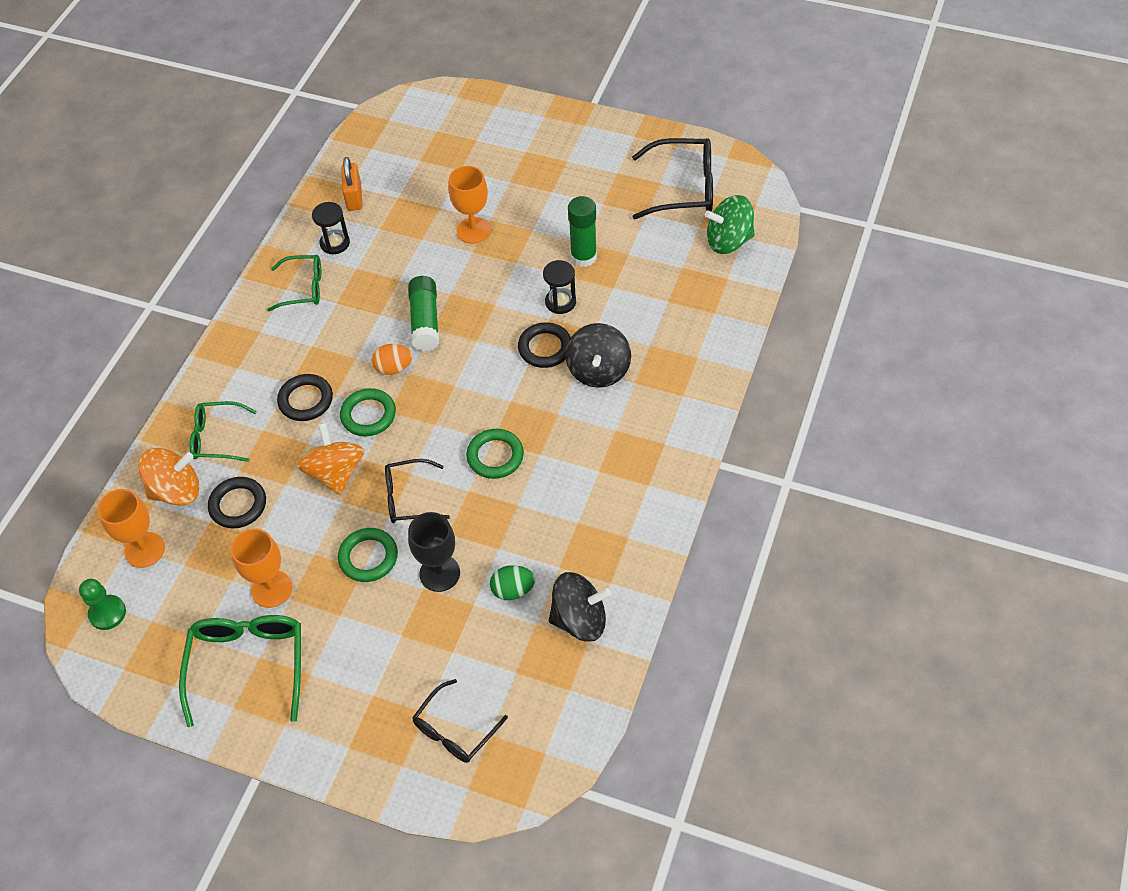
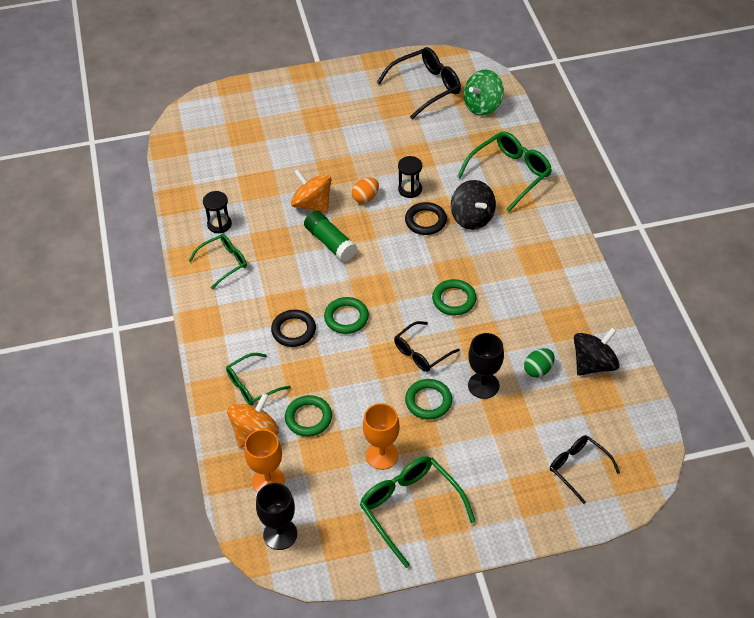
camera: 35 degrees left, 5 degrees down
(107, 613) = (280, 534): green pawn -> black goblet
(238, 505) = (308, 418): black ring -> green ring
(335, 473) = (357, 363): orange spinning top -> orange spinning top (312, 204)
(354, 197) = (205, 189): orange padlock -> none
(394, 368) = (336, 281): orange egg -> orange egg (365, 198)
(455, 730) = (578, 468): black glasses -> black glasses turned 135 degrees clockwise
(473, 230) = (310, 173): orange goblet -> none
(583, 257) = (399, 156): green glue stick -> none
(687, 339) = (510, 174): none -> green glasses

